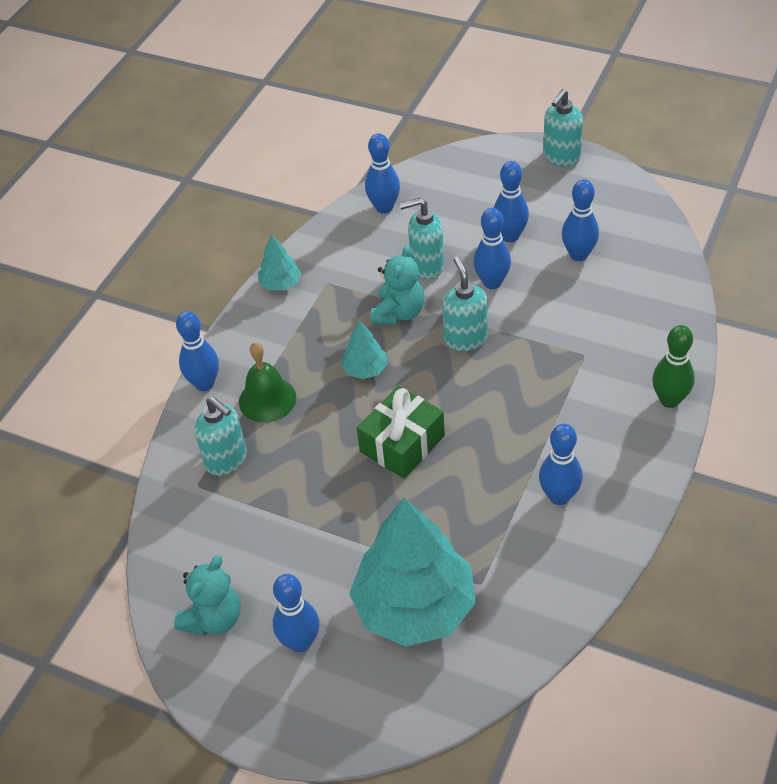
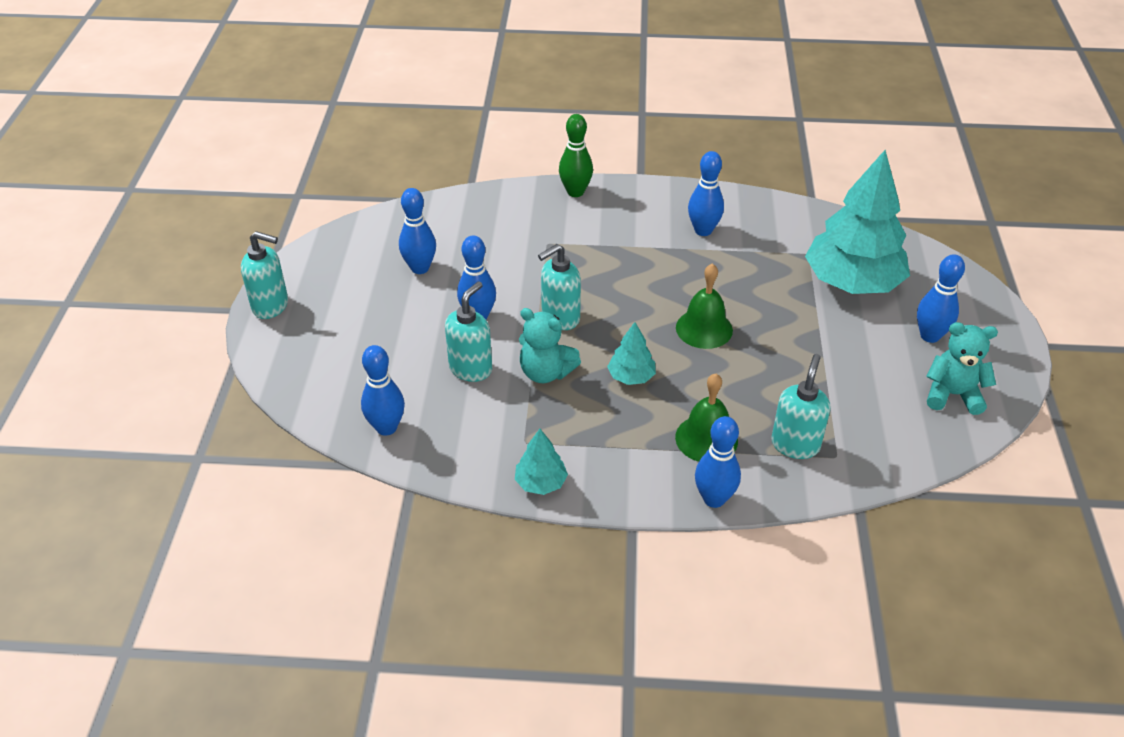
camera: 115 degrees left, 5 degrees down
(399, 313) = (546, 372): turquoise teddy bear -> turquoise teddy bear turned 150 degrees counterclockwise
(402, 443) = (704, 328): green gift -> green bell
(426, 266) = (471, 368): turquoise soap dispenser -> turquoise soap dispenser turned 120 degrees counterclockwise
(510, 236) = (406, 318): blue bowling pin -> none

